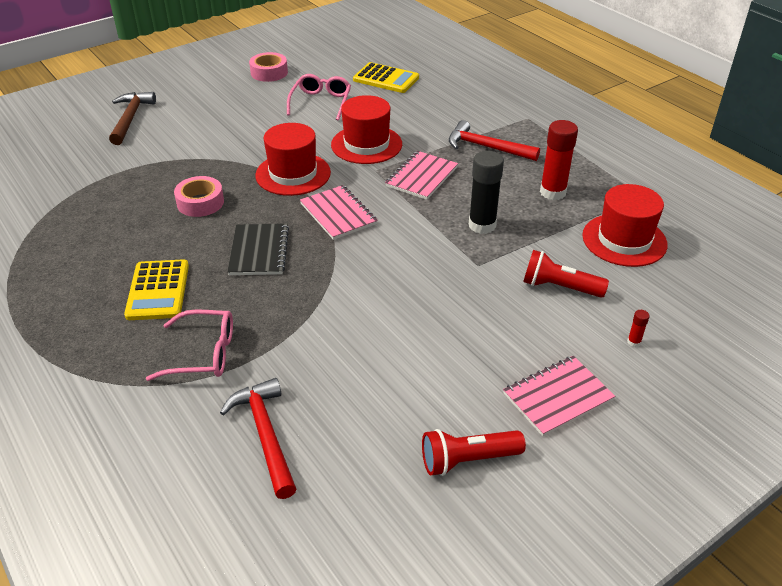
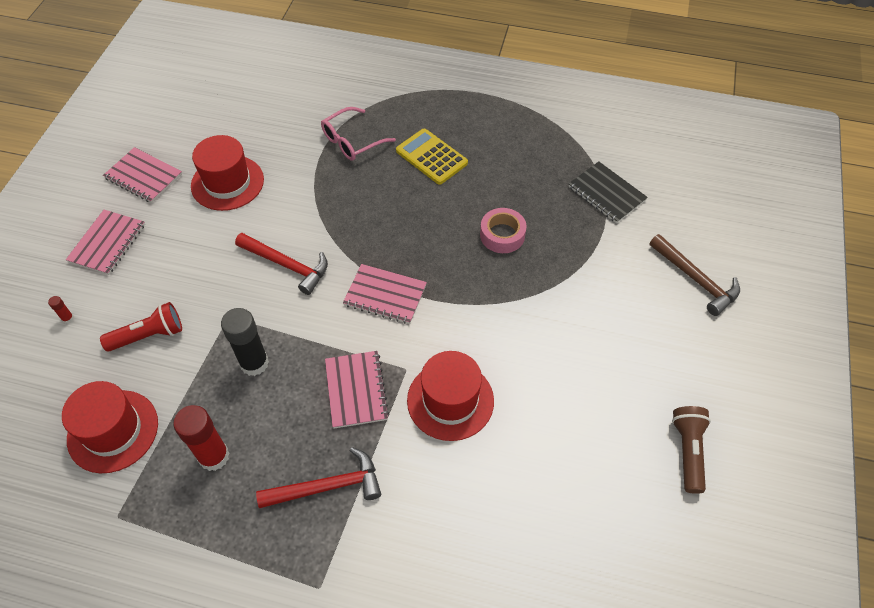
camera: 140 degrees right, 15 degrees up
(259, 251) = (404, 223): black notebook -> black notebook (606, 193)
(265, 434) = (268, 126): red hammer -> red hammer (287, 265)
(269, 72) = (688, 451): pink tape -> brown flashlight
(293, 174) = (471, 313): red hat -> red hat (227, 183)
(321, 102) = (568, 437): pink glasses -> none
(386, 79) = (553, 546): yellow calculator -> none
(468, 460) = (143, 176): red flashlight -> pink notebook

